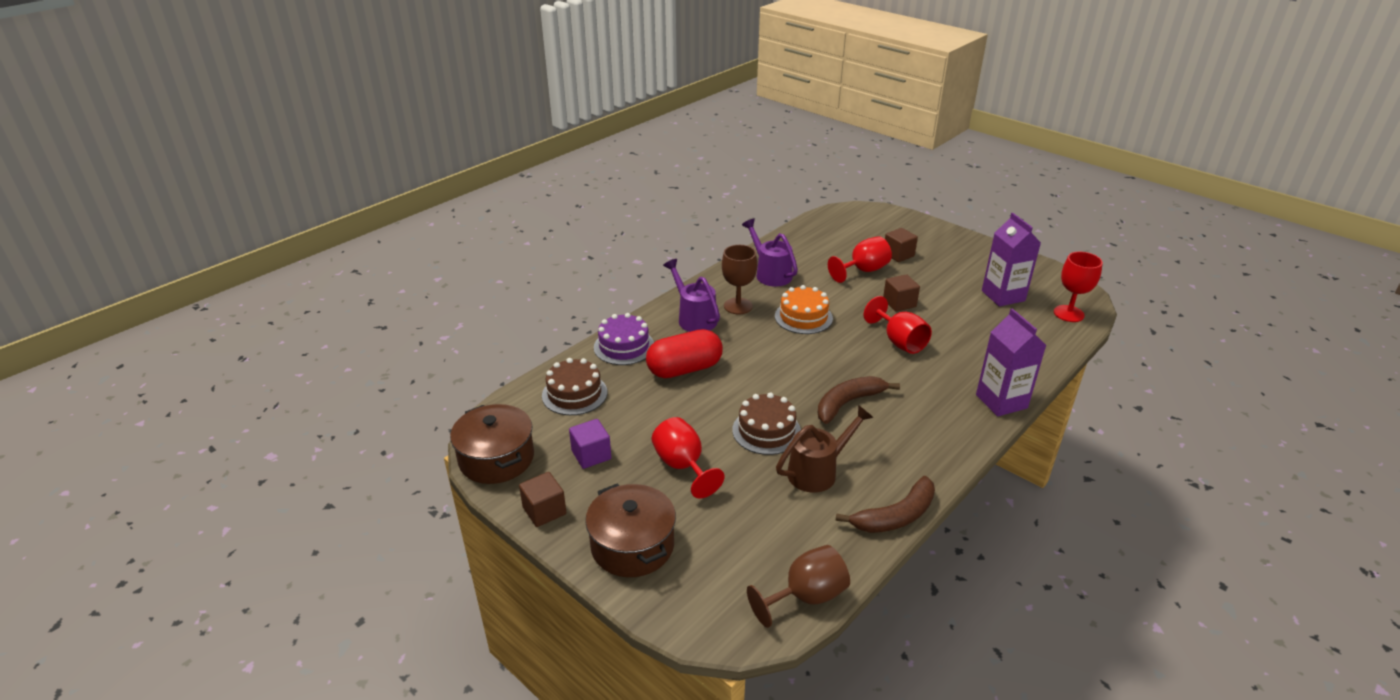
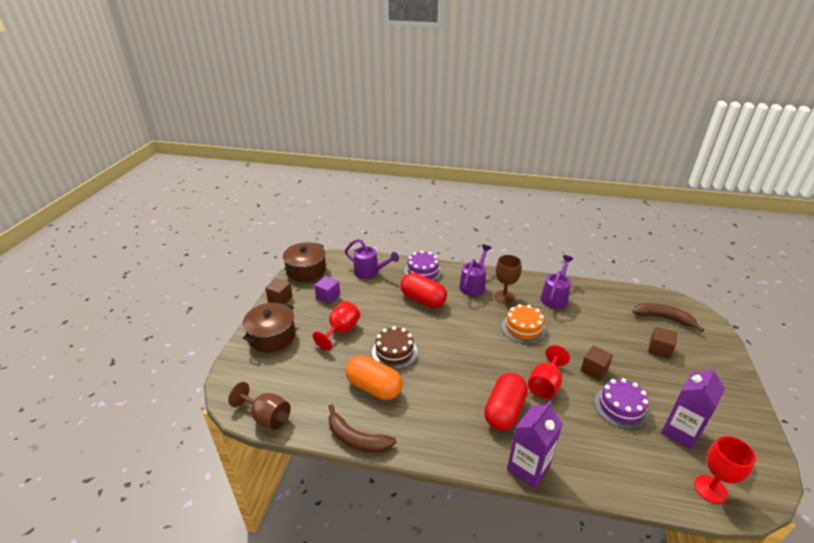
camera: 60 degrees right, 0 degrees up
(574, 394) = (370, 272): brown cake -> purple watering can
(818, 471) = (374, 387): brown watering can -> orange capsule
(848, 403) = (451, 379): brown banana -> brown banana (663, 318)
(863, 271) = (613, 338): red goblet -> none
(919, 385) = (504, 411): none -> red capsule
(957, 312) = (620, 407): none -> purple cake

